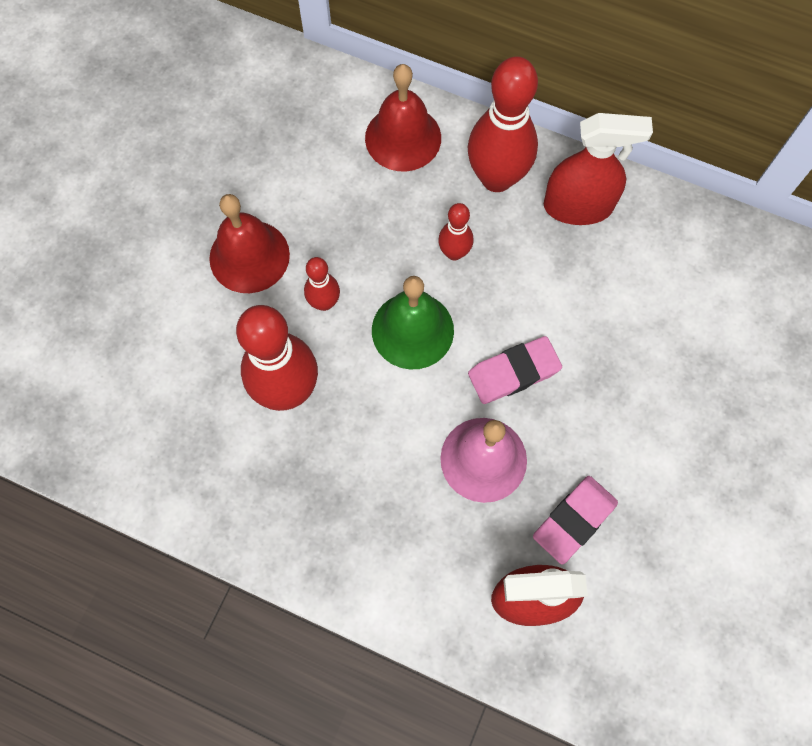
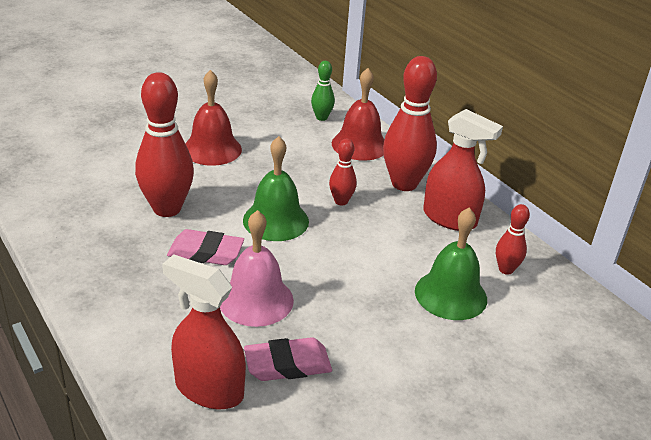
camera: 30 degrees right, 35 degrees down
(324, 113) = (321, 118): none -> green bowling pin
(324, 302) = (234, 185): red bowling pin -> red bowling pin (506, 269)
(513, 373) = (323, 270): pink eraser -> pink eraser (206, 252)
(650, 324) = (450, 294): none -> green bell

